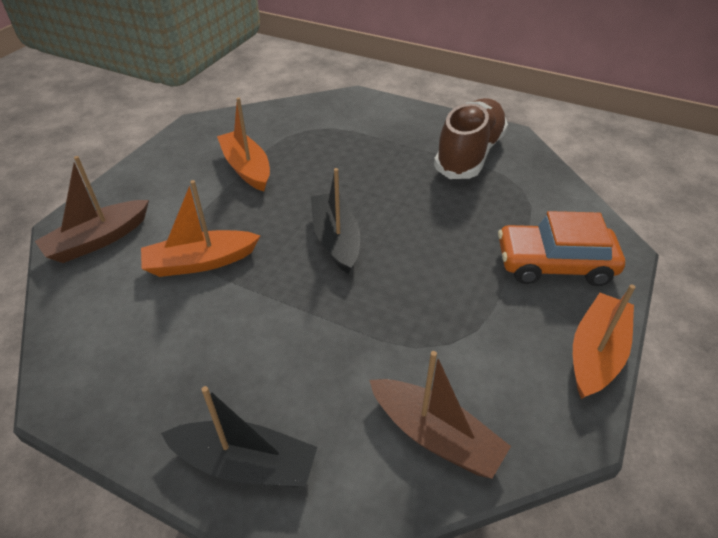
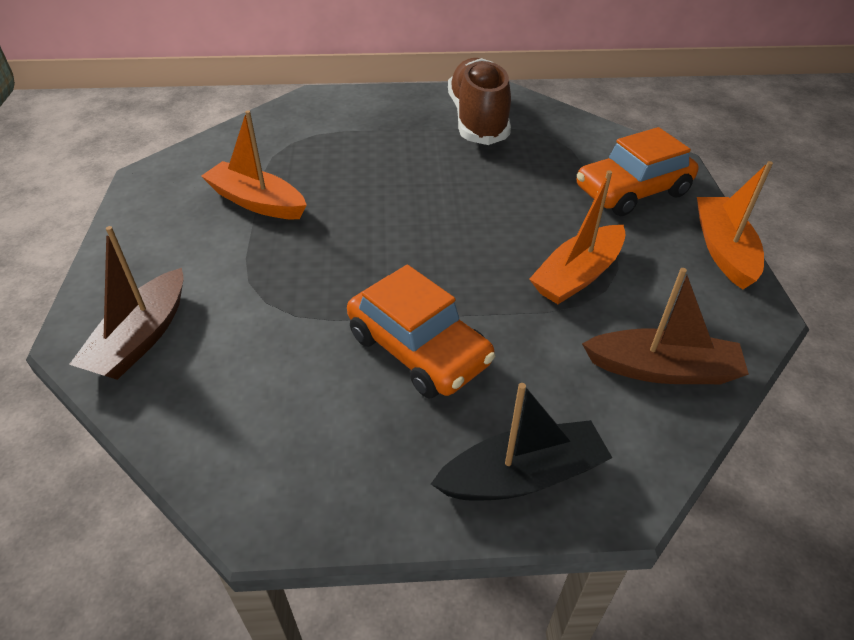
camera: 30 degrees left, 0 degrees up
(200, 262) = (294, 313): orange boat -> orange boat (577, 275)
(259, 327) = (419, 349): none -> orange car
(336, 239) = (420, 239): black boat -> none

